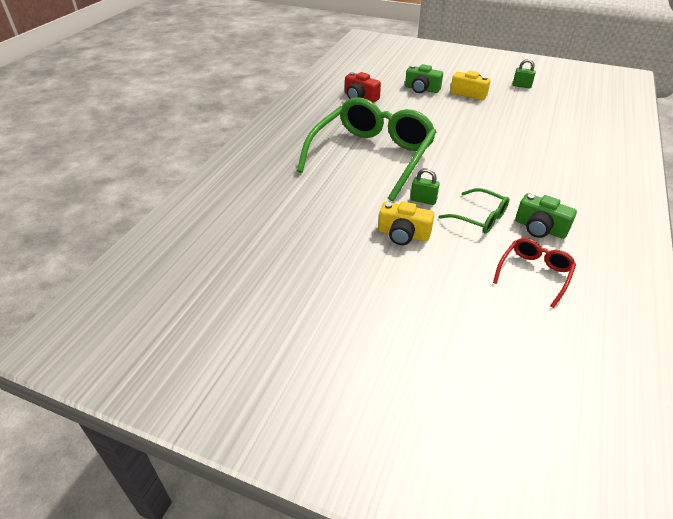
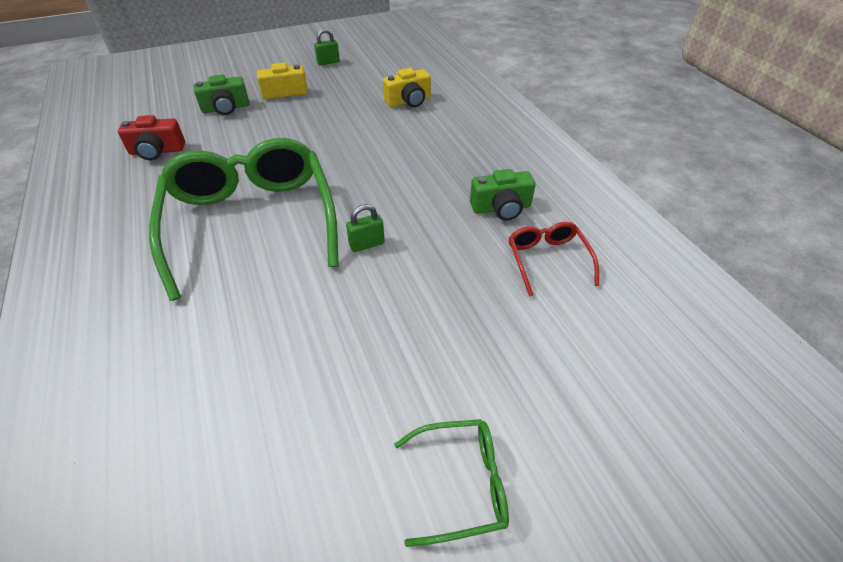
camera: 45 degrees left, 5 degrees up
(403, 235) = (390, 302): yellow camera -> yellow camera (409, 101)
(480, 218) = (442, 230): green glasses -> green glasses (462, 483)

